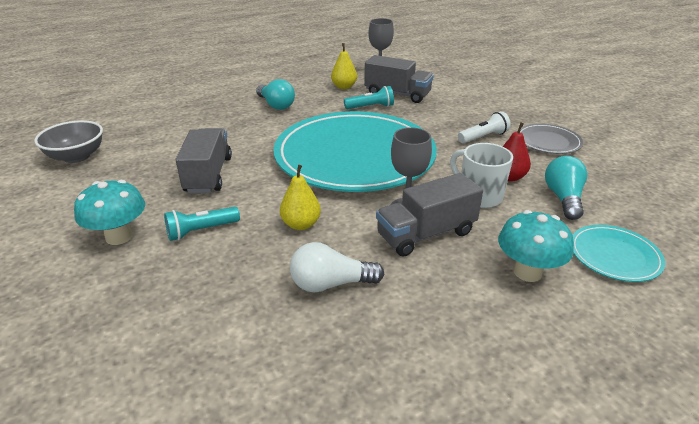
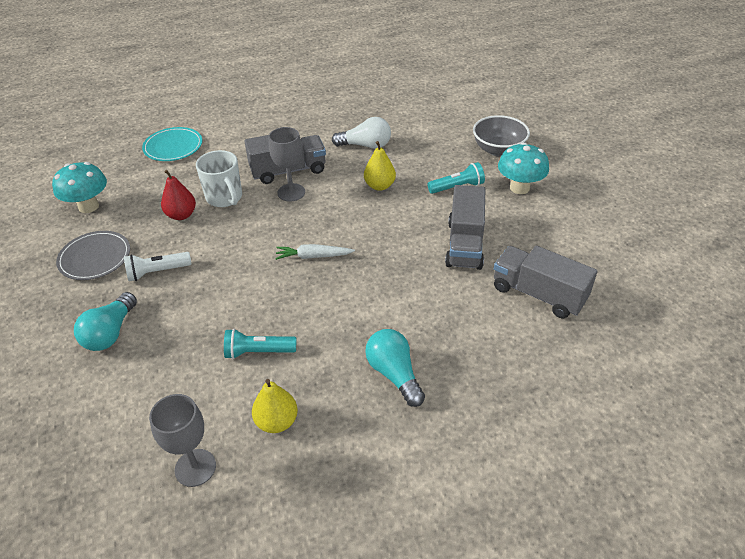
camera: 170 degrees left, 10 degrees up
(76, 156) = (620, 285): grey bowl -> grey bowl (498, 150)
(354, 156) = (313, 256): turquoise plate -> white carrot
(397, 94) = (202, 385): grey truck -> grey truck (538, 294)
(527, 272) = (239, 142): turquoise mushroom -> turquoise mushroom (88, 206)
(563, 198) = (157, 190): turquoise light bulb -> turquoise light bulb (110, 333)

